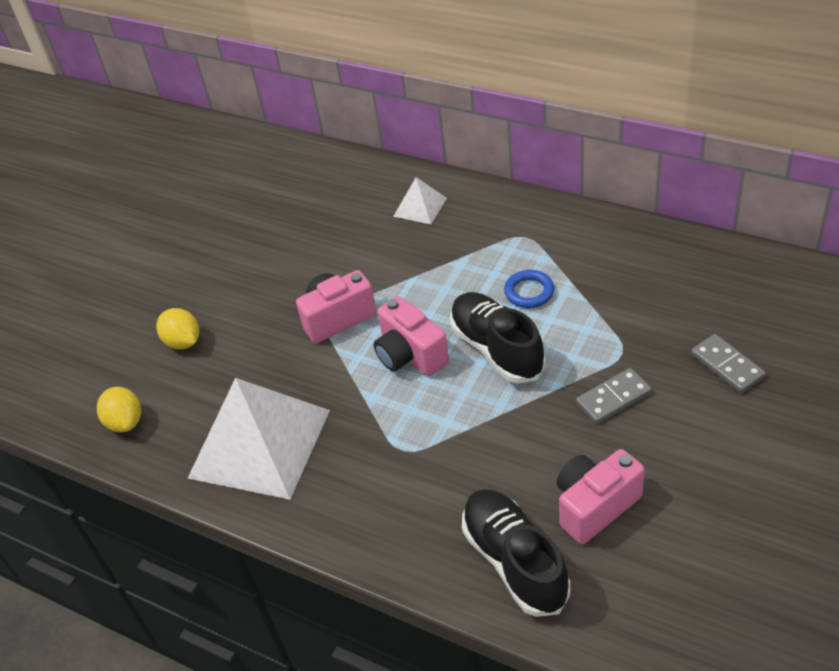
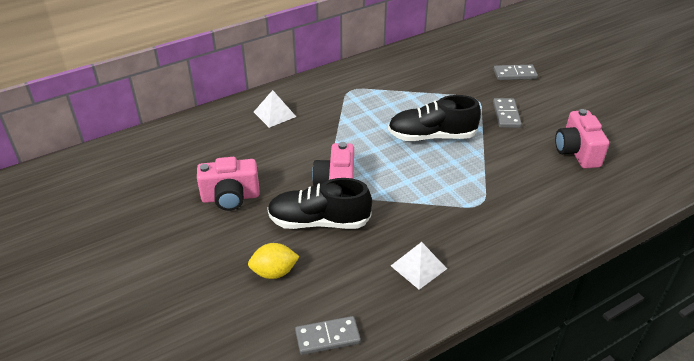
camera: 65 degrees left, 5 degrees down
(125, 422) = (327, 337): yellow lemon -> grey domino
(259, 443) = (418, 267): white pyramid -> white pyramid, size x0.45
(410, 355) = (403, 170): pink camera -> pink camera (230, 197)
(514, 561) = (596, 195): black shoe -> black shoe (319, 221)
(529, 292) = (398, 107): blue ring -> none

